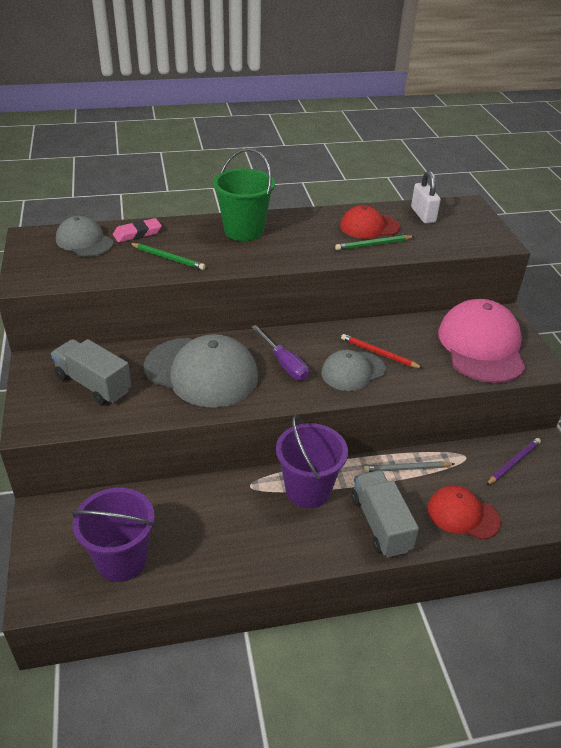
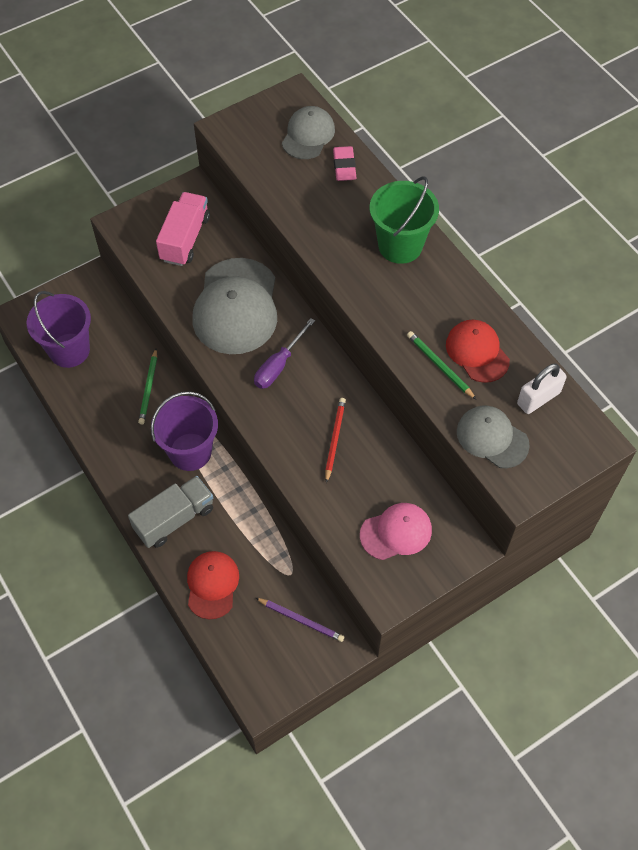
camera: 70 degrees right, 20 degrees up
(93, 384) = (185, 239): grey truck -> pink truck
(137, 233) = (344, 166): pink eraser -> pink eraser turned 45 degrees clockwise
(168, 258) = (315, 207): green pencil -> green pencil (149, 388)
(353, 371) = (295, 424): grey cap -> grey cap (492, 438)
(406, 469) = (250, 525): grey pencil -> none
(481, 346) = (396, 532): pink cap -> pink cap, size x0.58

